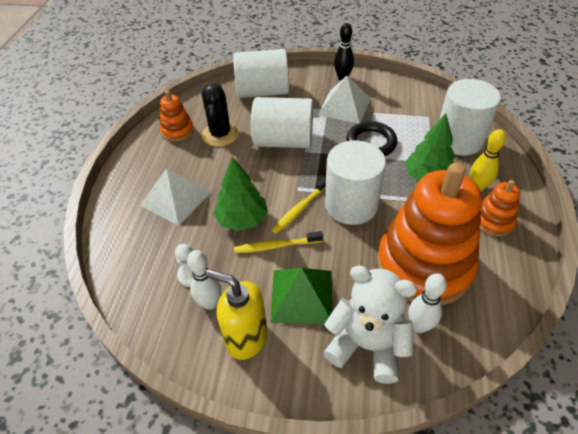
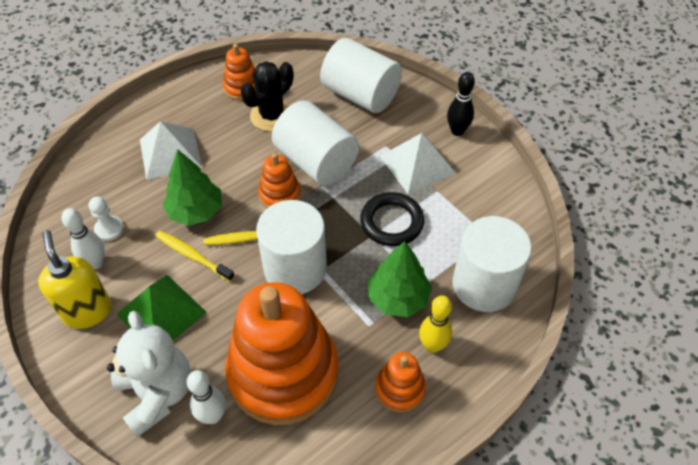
camera: 40 degrees right, 5 degrees up
(285, 172) = (279, 194): none -> orange stacking toy

